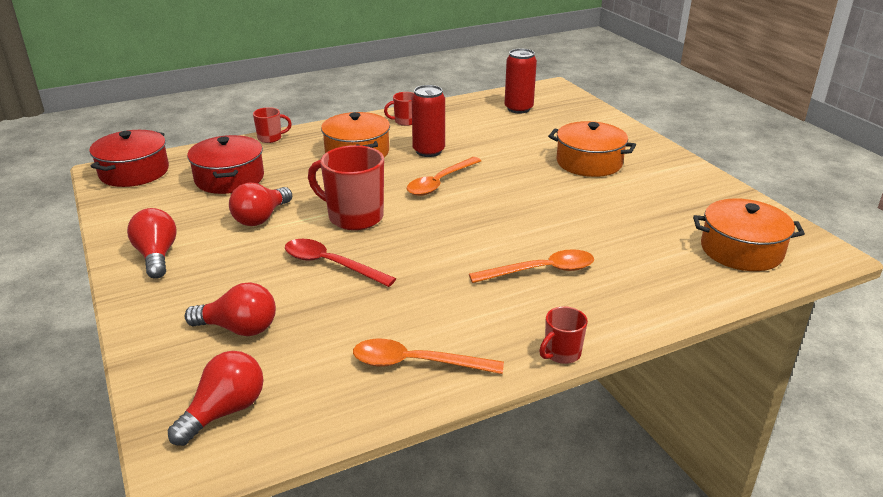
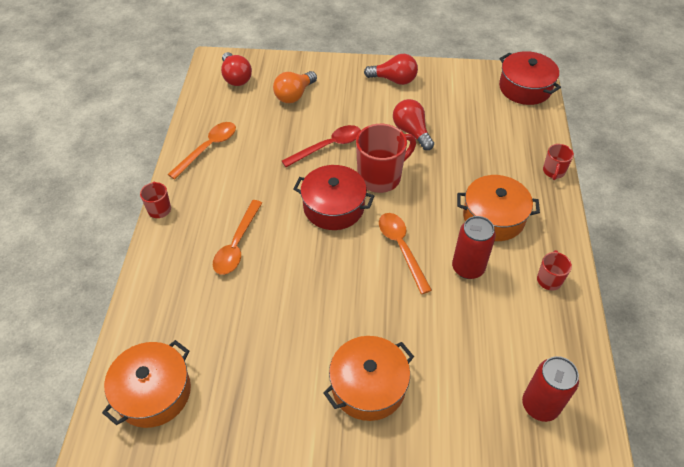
camera: 120 degrees right, 20 degrees up
(229, 178) = (485, 131): red pot -> red pot (333, 207)
(239, 328) = (294, 95): red light bulb -> orange light bulb

